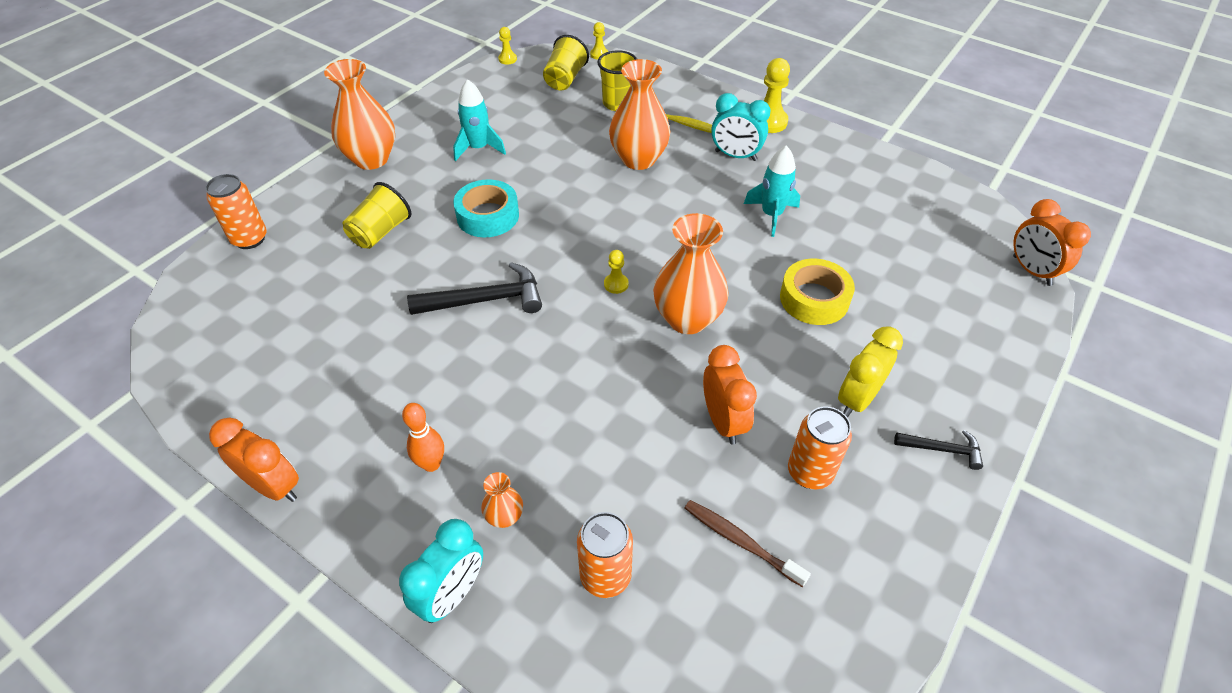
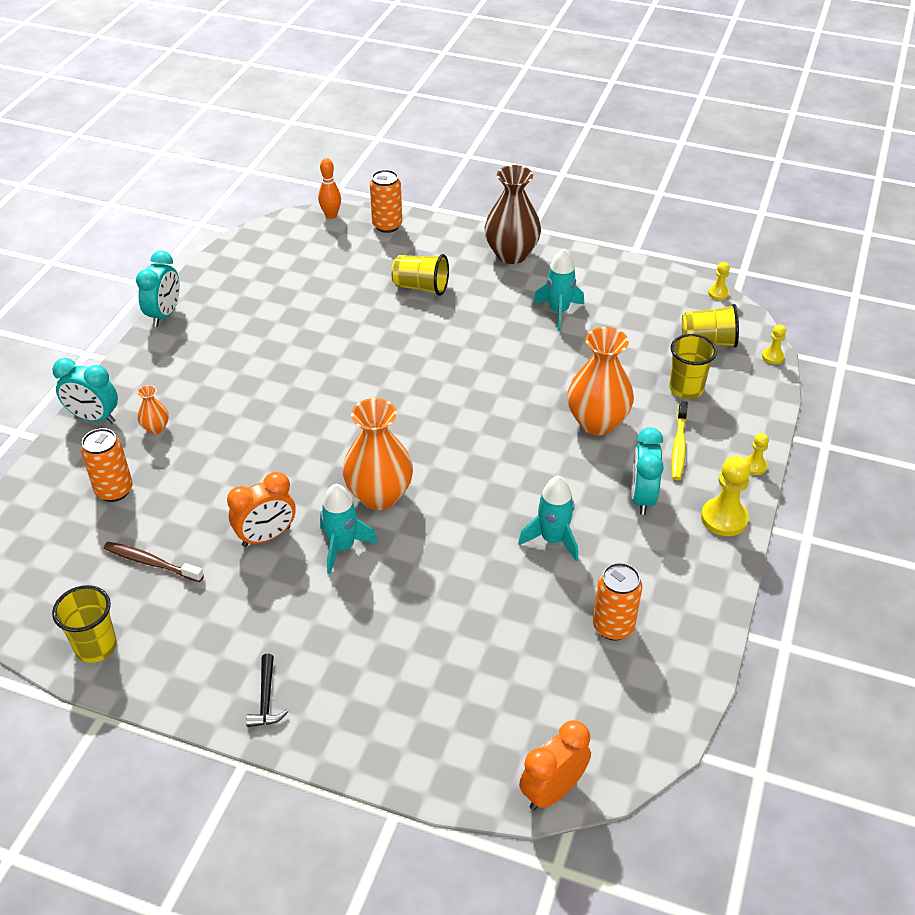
camera: 75 degrees right, 5 degrees down
(274, 486) = (165, 315): orange clock -> turquoise clock
(371, 159) = (511, 254): orange vase -> brown vase
(431, 464) = (194, 380): orange bowling pin -> orange bowling pin (331, 215)
(486, 300) = (363, 366): black hammer -> none
(488, 216) = (466, 341): turquoise tape -> none
(616, 284) = (408, 440): yellow pawn -> yellow pawn (754, 466)
(740, 541) = (151, 563): brown toothbrush -> brown toothbrush turned 90 degrees counterclockwise
(752, 359) = (342, 547): none -> turquoise rocket
(809, 472) = (223, 601): orange can -> orange can (613, 626)
(814, 299) = (436, 586): yellow tape -> none
(857, 399) = (312, 629): yellow clock -> none
(865, 614) = (96, 647): none -> yellow cup

